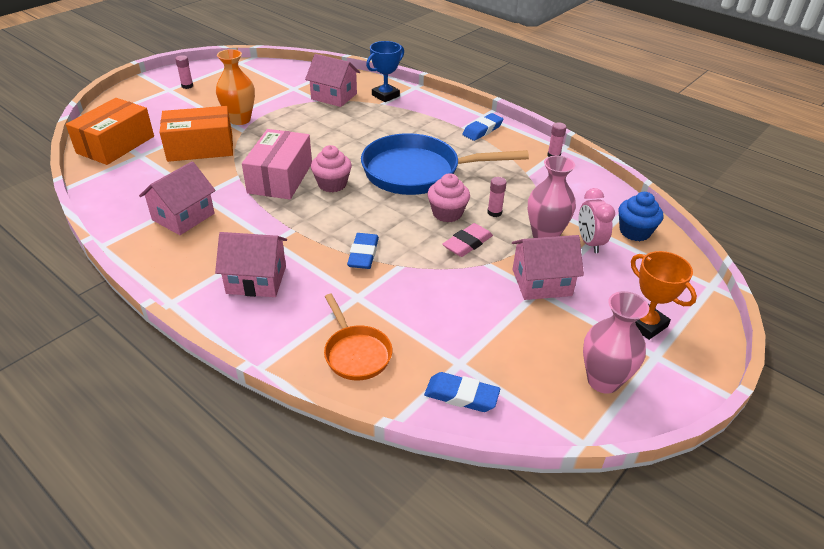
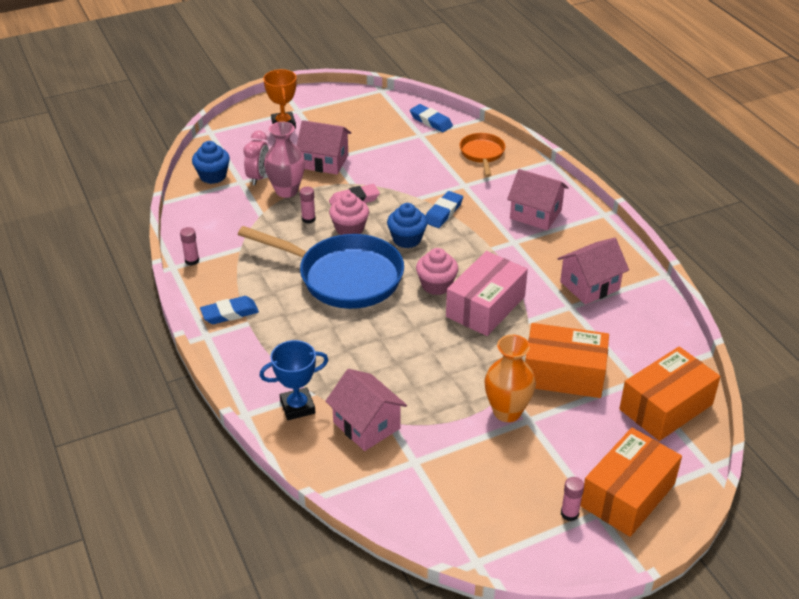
camera: 155 degrees left, 0 degrees up
(149, 99) = (627, 495): none -> orange box
(384, 217) = (407, 239): none -> blue cupcake
(603, 380) = (342, 108): pink vase -> none

